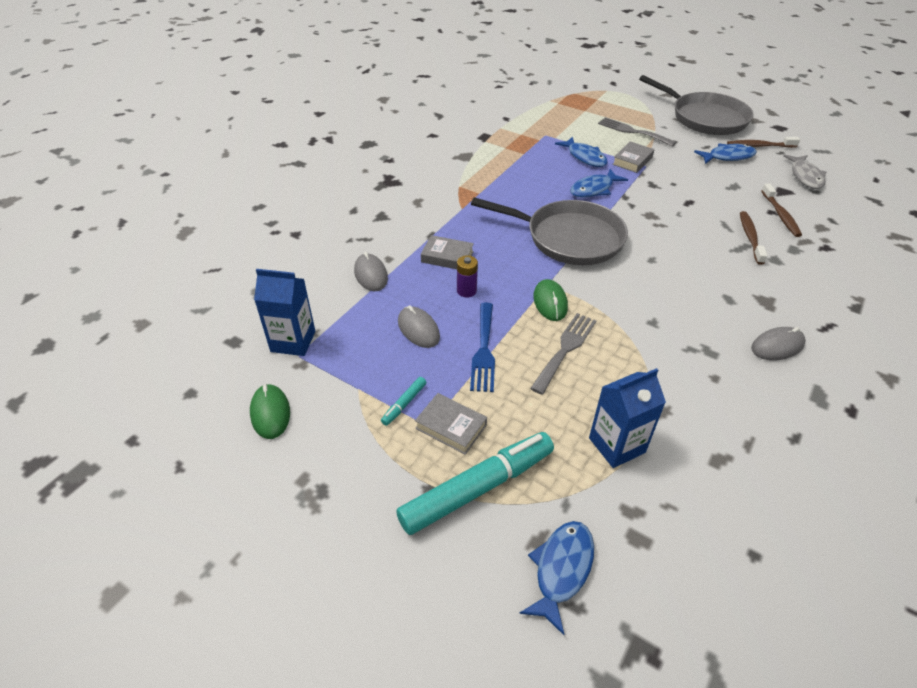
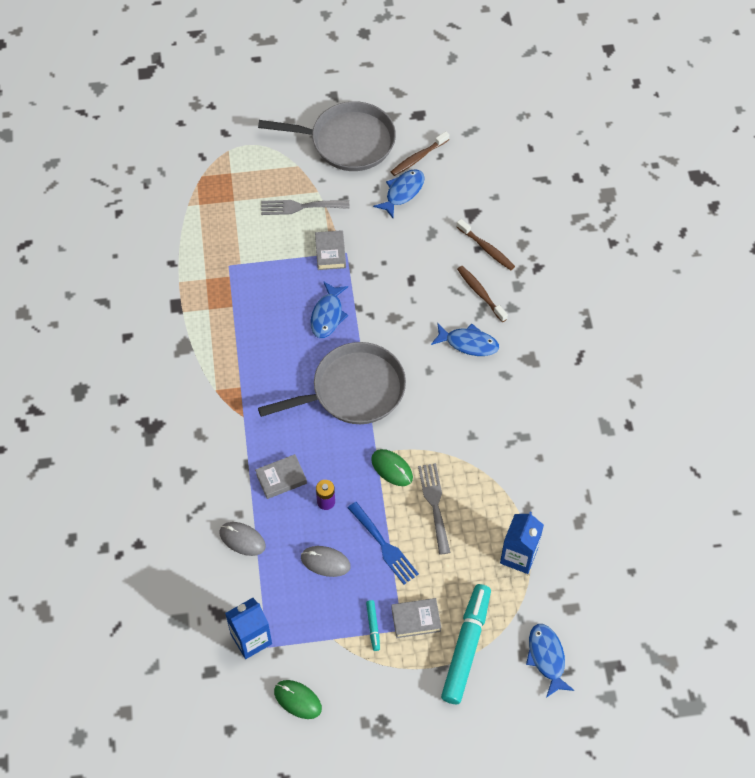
camera: 40 degrees left, 15 degrees up
(584, 157) = (287, 275): blue fish -> blue fish (468, 343)
(777, 346) = (560, 400): grey mouse -> none
(805, 176) = (477, 181): grey fish -> none

